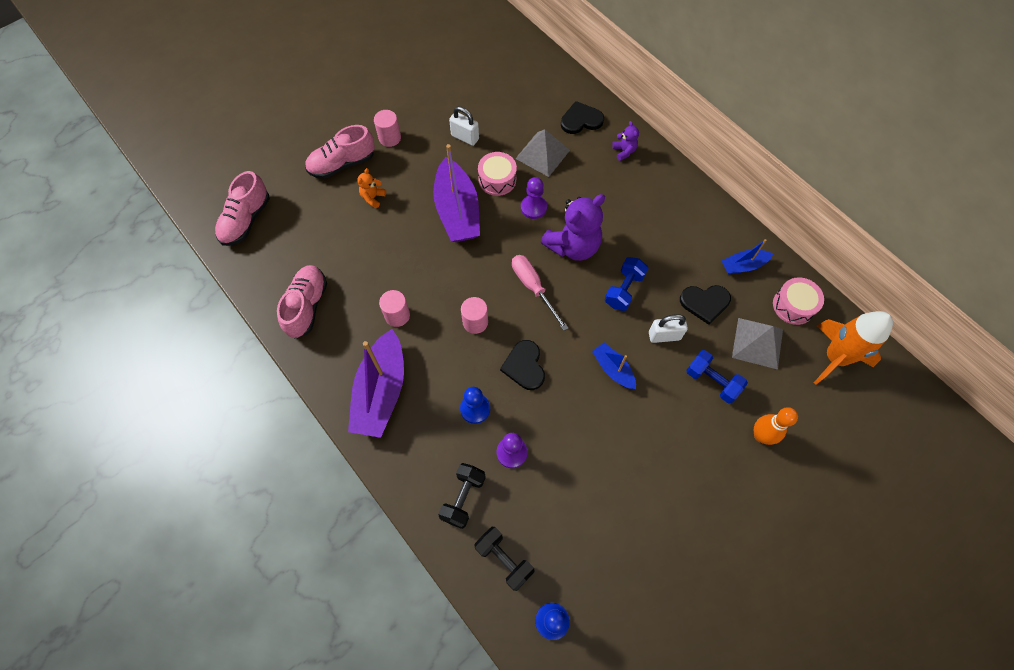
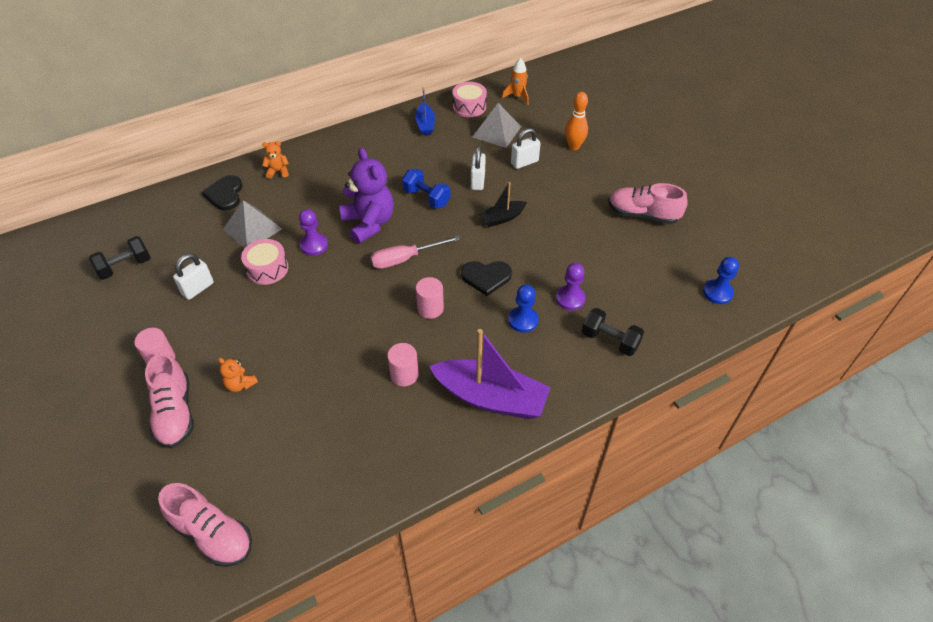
camera: 80 degrees left, 15 degrees down
(307, 306) = (366, 465): pink shoe -> pink shoe (642, 214)
(457, 211) = (292, 307): purple boat -> none
(504, 559) = (667, 317): black dumbbell -> black dumbbell (125, 267)
(613, 369) = (502, 218): blue boat -> black boat
(624, 151) = (278, 171): purple teddy bear -> orange teddy bear
(705, 303) = (453, 152): black heart -> none
(712, 381) = (524, 162): blue dumbbell -> white padlock
(835, 357) = (517, 97): orange rocket -> orange rocket, size x0.55

